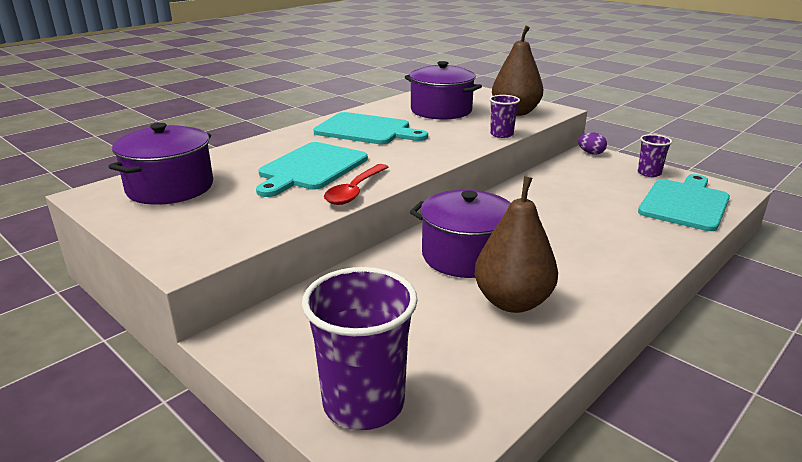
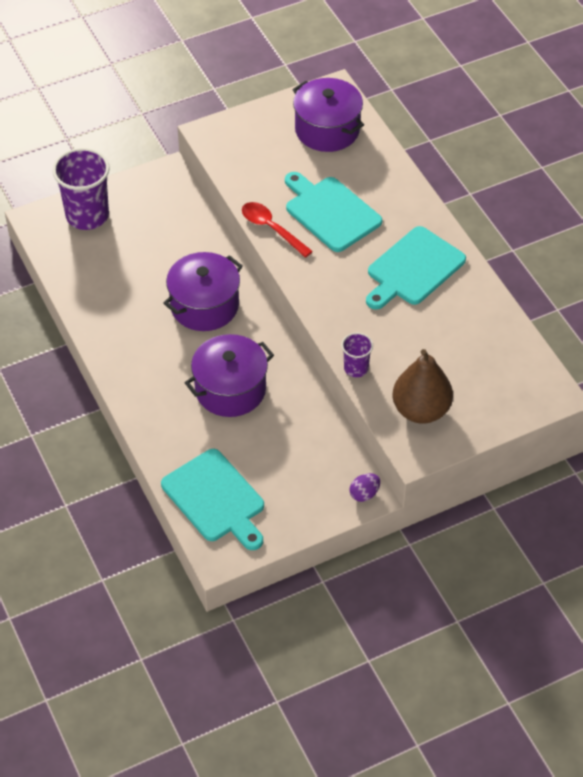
camera: 110 degrees right, 25 degrees up
(441, 110) = (453, 347): purple pot -> purple pot (230, 389)
(512, 302) = (136, 308): brown pear -> none
(649, 173) = (290, 514): purple cup -> none

